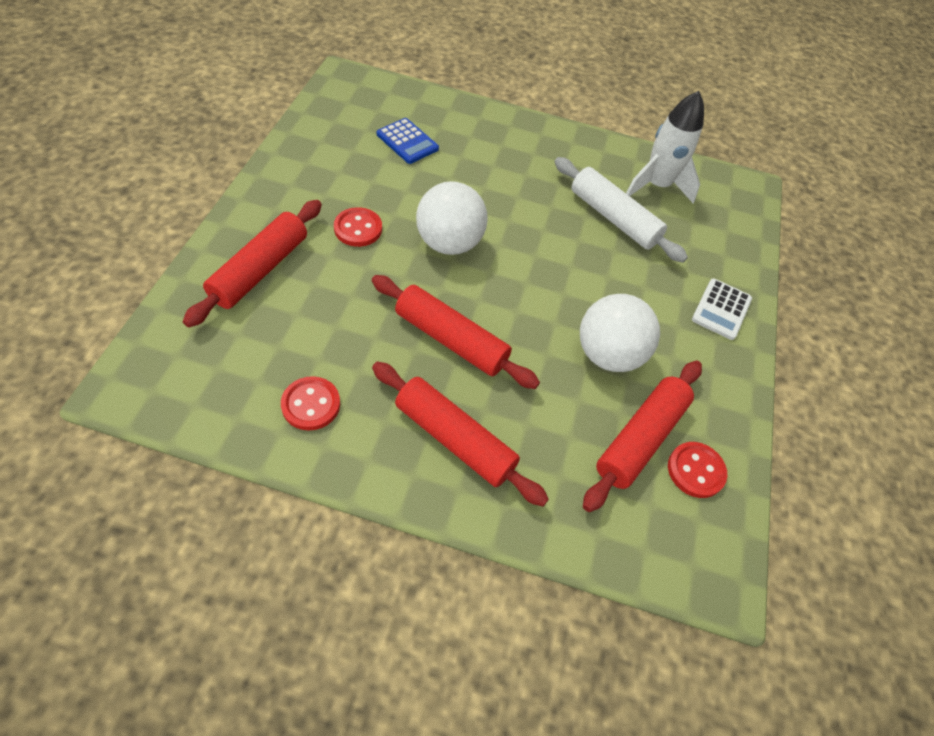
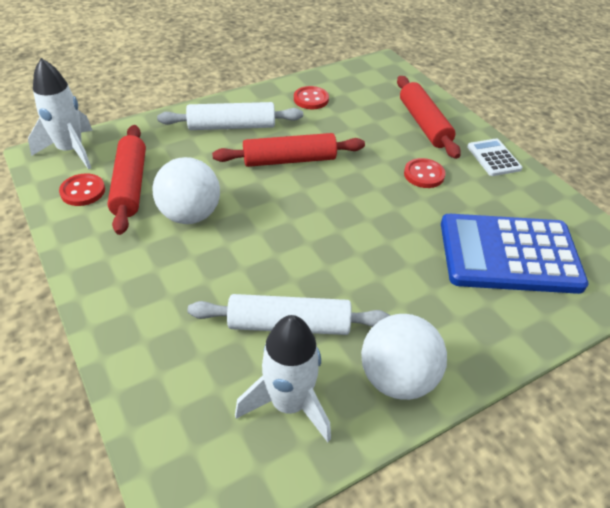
camera: 140 degrees right, 10 degrees down
(407, 141) = (509, 254): blue calculator -> blue calculator, size x2.16
(449, 243) = (367, 206): white ball -> white ball (397, 378)
(454, 439) = (231, 126): red rolling pin -> white rolling pin
(677, 559) = (71, 151): none -> white rocket
(721, 309) = (128, 310): white calculator -> white calculator (493, 158)

